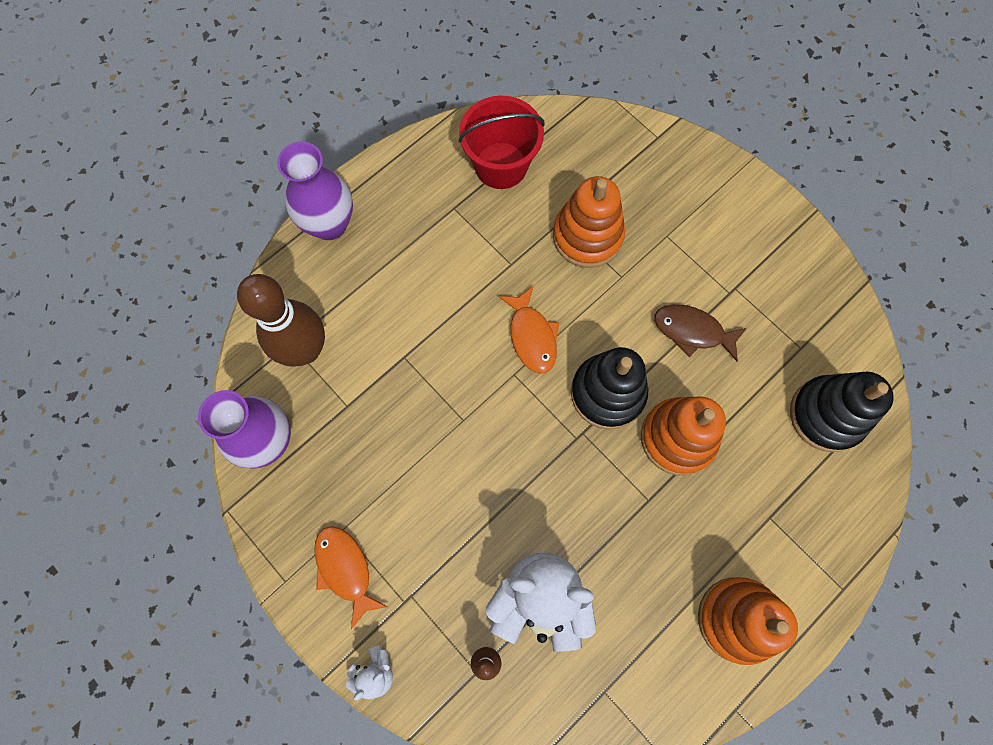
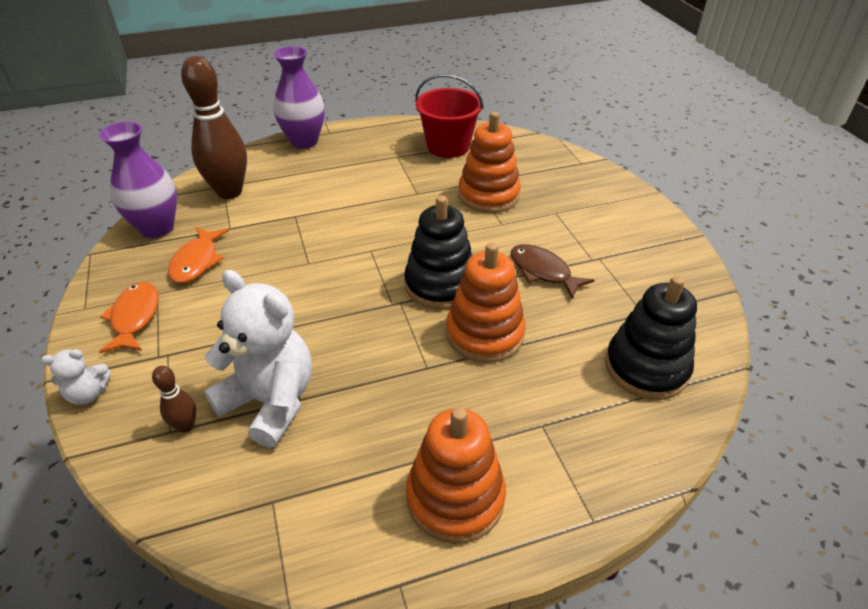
camera: 25 degrees right, 30 degrees down
(532, 336) = (402, 234): orange fish -> orange fish (197, 262)

